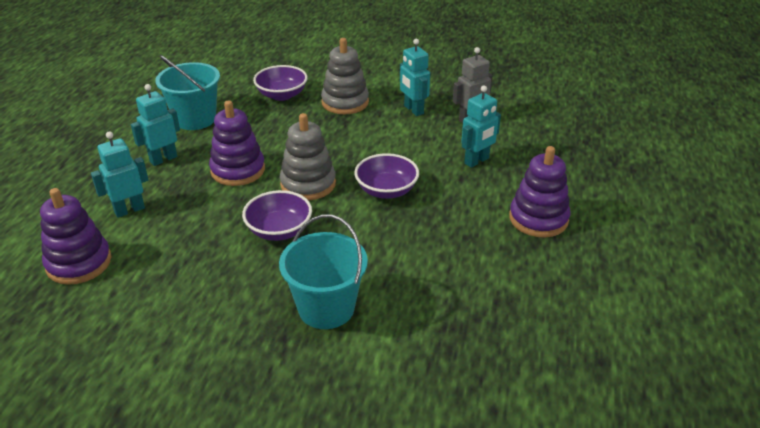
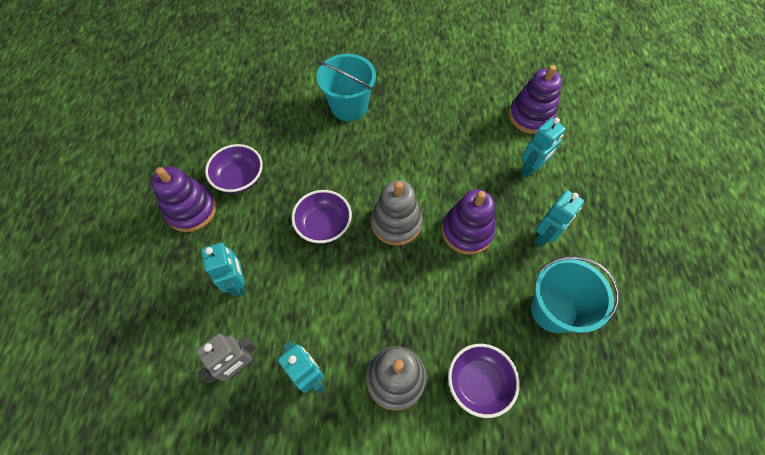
camera: 170 degrees right, 25 degrees up
(279, 230) = (402, 165): purple bowl -> purple bowl (239, 178)
(477, 161) = (238, 283): turquoise robot -> turquoise robot turned 120 degrees clockwise

